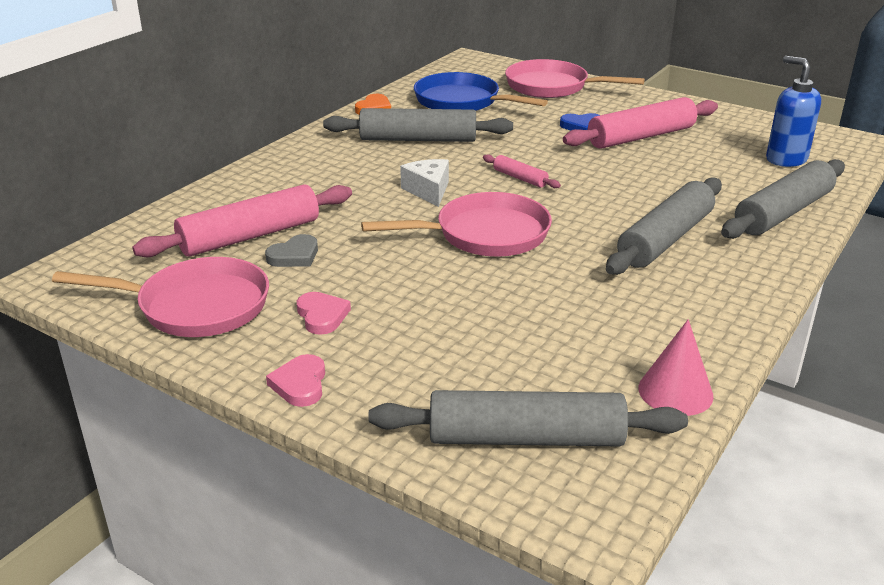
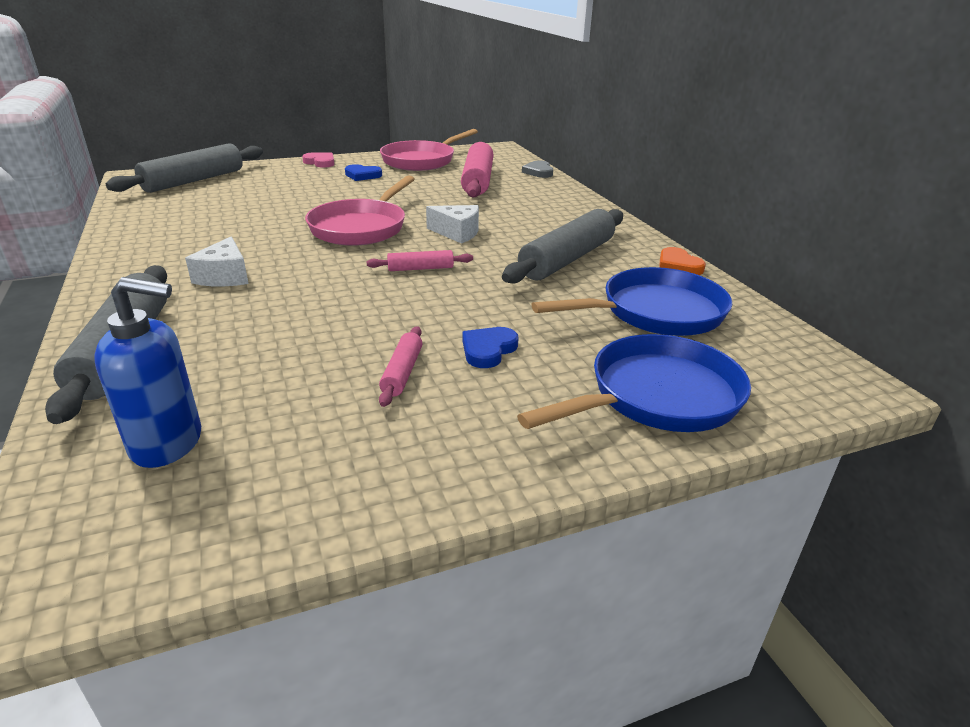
camera: 125 degrees right, 0 degrees up
(294, 256) = (434, 183): grey heart -> grey heart (538, 172)
(322, 316) = (362, 175): pink heart -> blue heart
(552, 87) = (657, 397): pink pan -> blue pan
(641, 137) = (402, 372): pink rolling pin -> pink rolling pin, size x0.48
(665, 239) = (225, 276): grey rolling pin -> white cheese
(675, 392) = (131, 212): pink cone -> none

